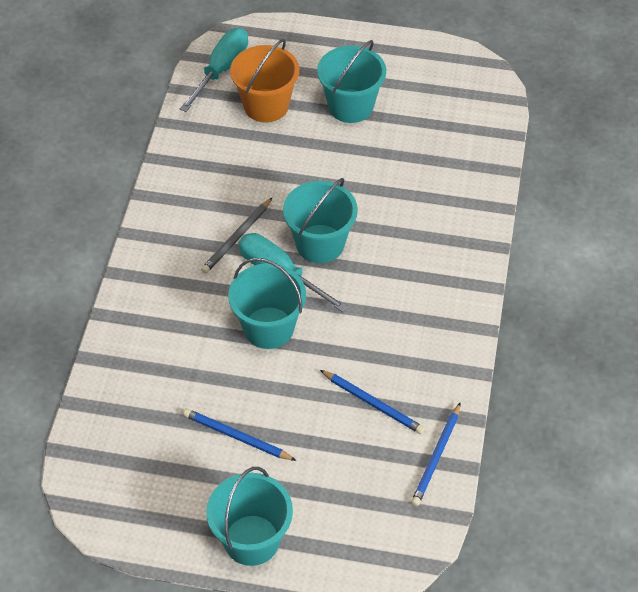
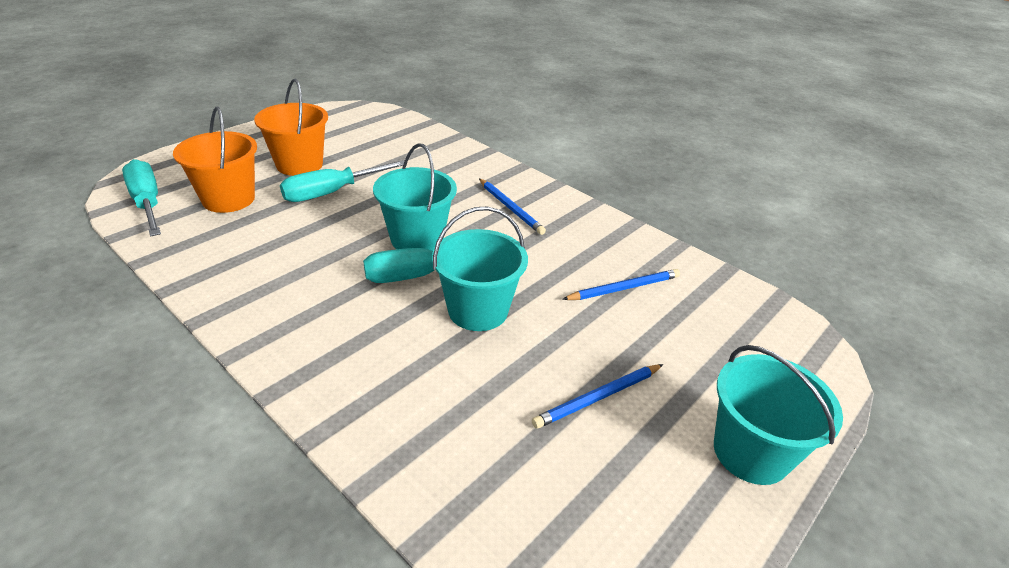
camera: 60 degrees left, 15 degrees down
(237, 238) = (347, 281): grey pencil -> none
(331, 154) = (331, 193): none -> turquoise screwdriver
(350, 106) = (299, 164): turquoise bucket -> orange bucket
(436, 457) = (707, 280): blue pencil -> blue pencil (510, 208)

